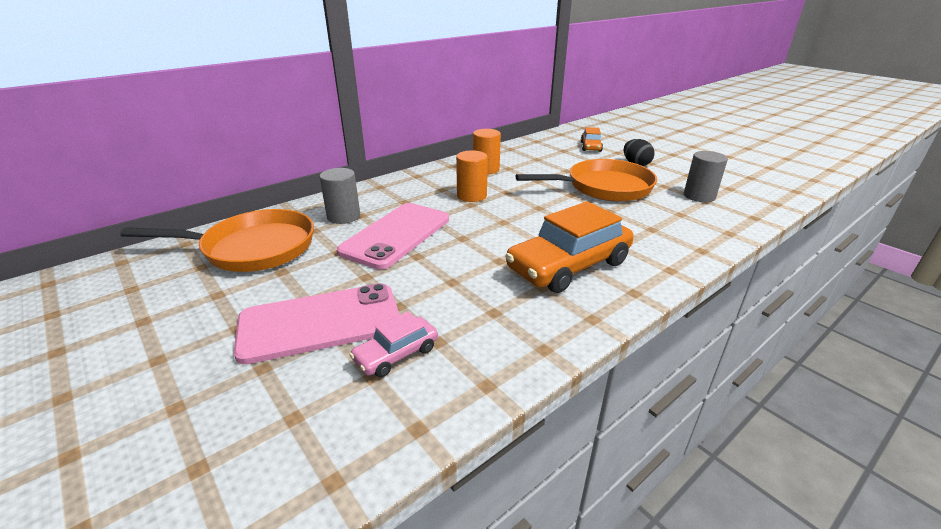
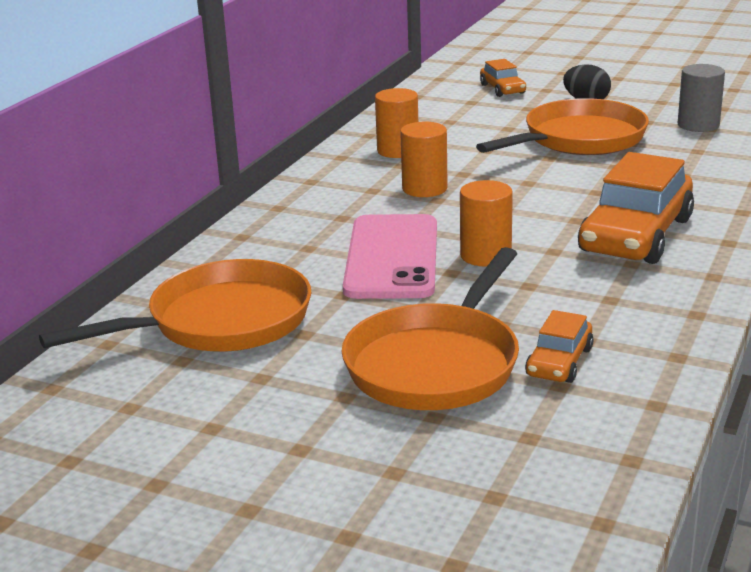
camera: 25 degrees left, 5 degrees down
(320, 323) = (436, 363): pink phone -> orange pan
(343, 216) = (286, 255): grey cylinder -> none
(396, 354) = (559, 362): pink car -> orange car
(452, 250) = (485, 255): none -> orange cylinder

